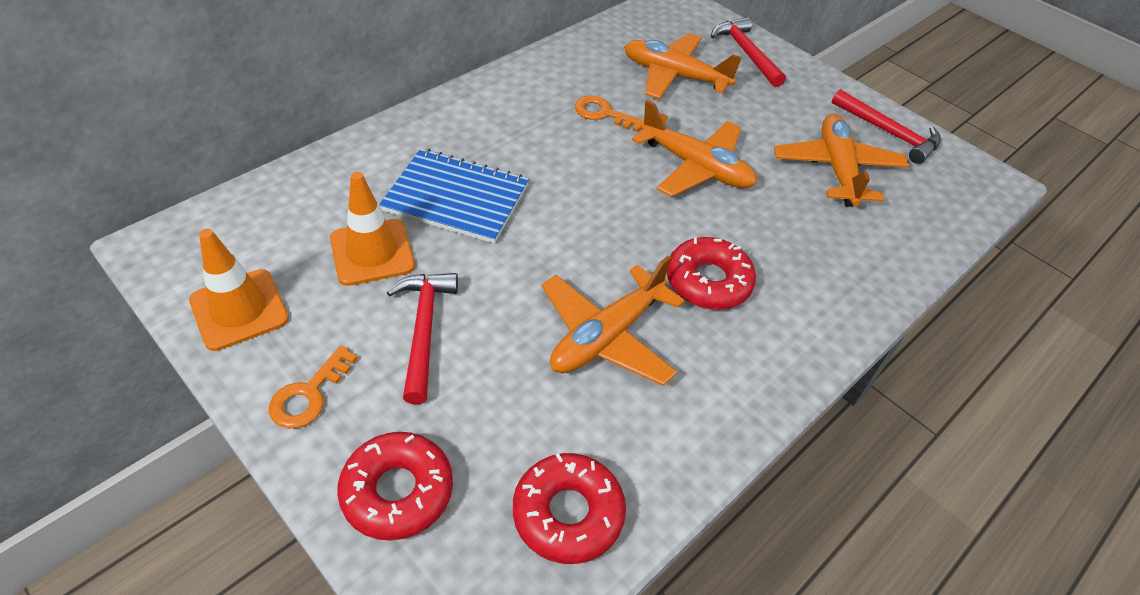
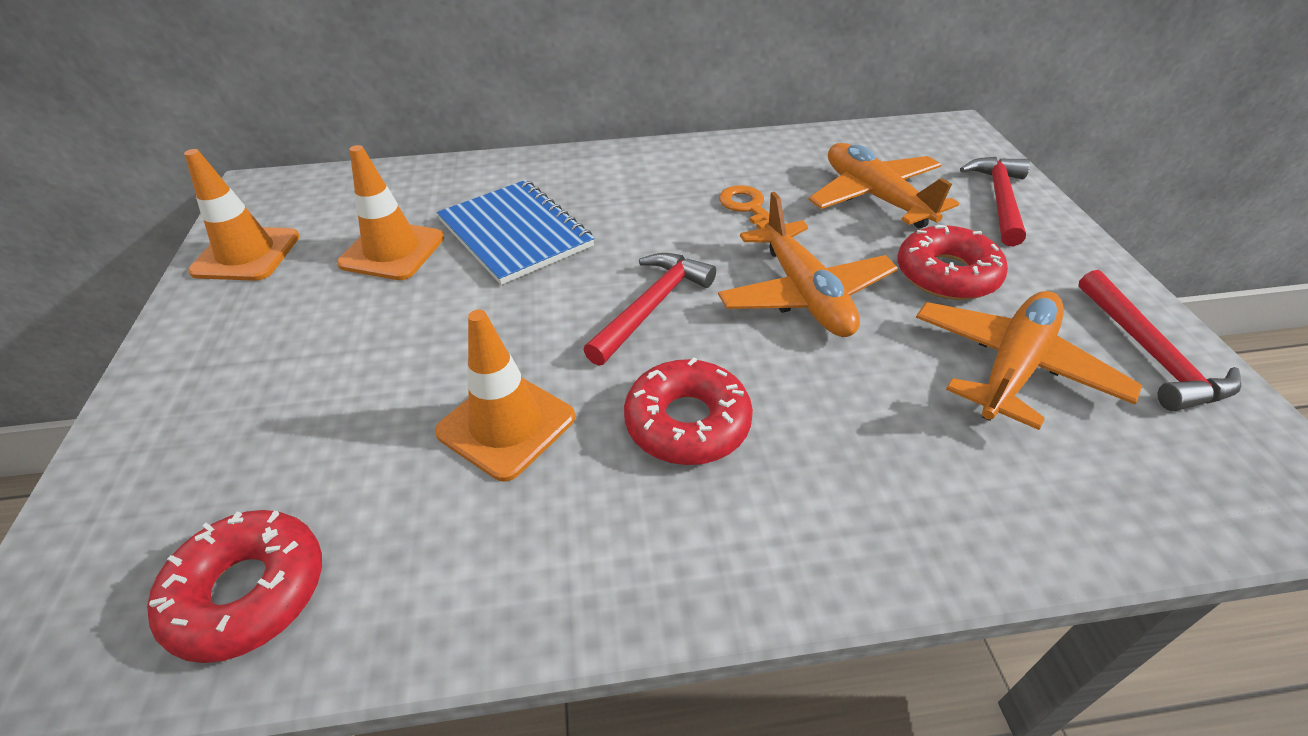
camera: 40 degrees right, 5 degrees down
(309, 394) = (204, 344): orange key -> none
(397, 491) = (153, 467): red donut -> red donut (946, 274)
(424, 330) = (351, 334): red hammer -> red hammer (652, 306)
(607, 336) = (506, 425): orange plane -> orange traffic cone

